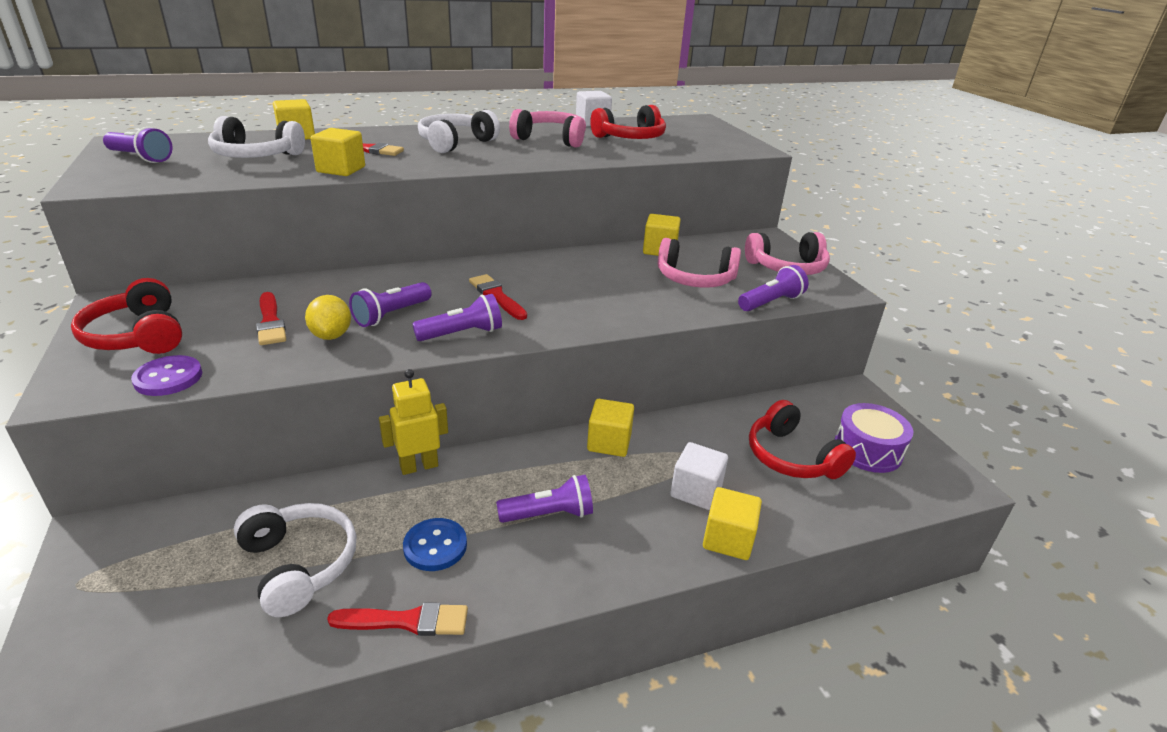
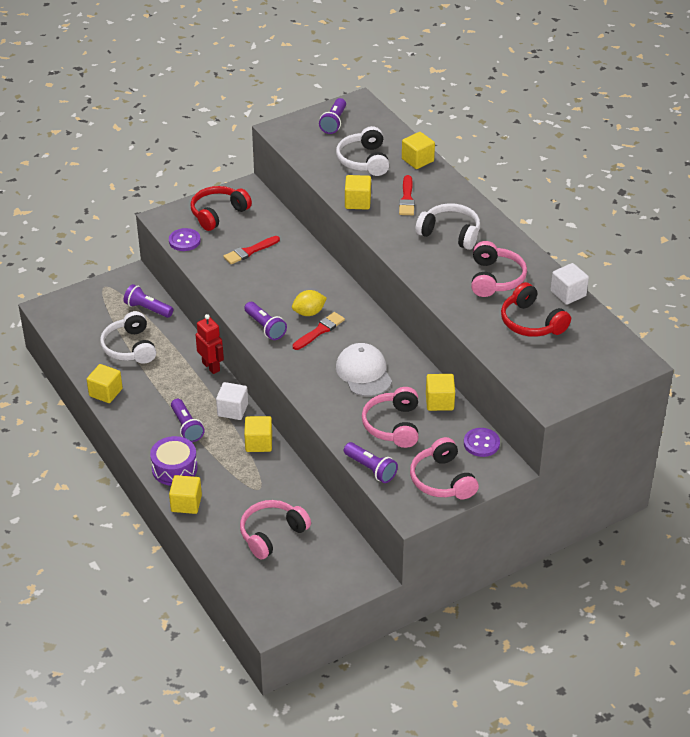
camera: 80 degrees right, 10 degrees up
(299, 565) = (130, 347): white headphones -> white headphones turned 120 degrees clockwise
(331, 335) = (244, 278): yellow lemon -> yellow lemon (309, 312)
(391, 315) = (276, 293): purple flashlight -> purple flashlight (148, 309)
(407, 621) = (105, 392): red brush -> yellow cube
(419, 466) = (211, 366): yellow robot -> red robot
(435, 546) = (153, 389): blue button -> none
(594, 281) = (364, 373): none -> white cap
(696, 491) = (223, 487): white cube -> white cube (232, 410)
(730, 241) = (481, 443): none -> purple button
(791, 457) = (272, 534): red headphones -> pink headphones
(867, 450) = (293, 576): purple drum -> purple drum (174, 469)

